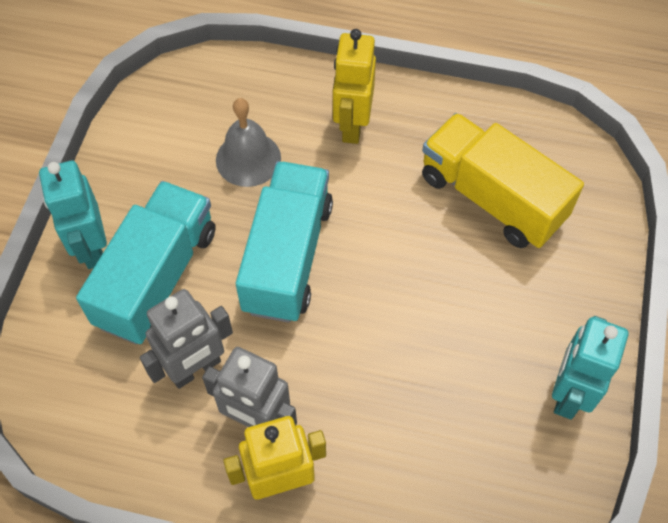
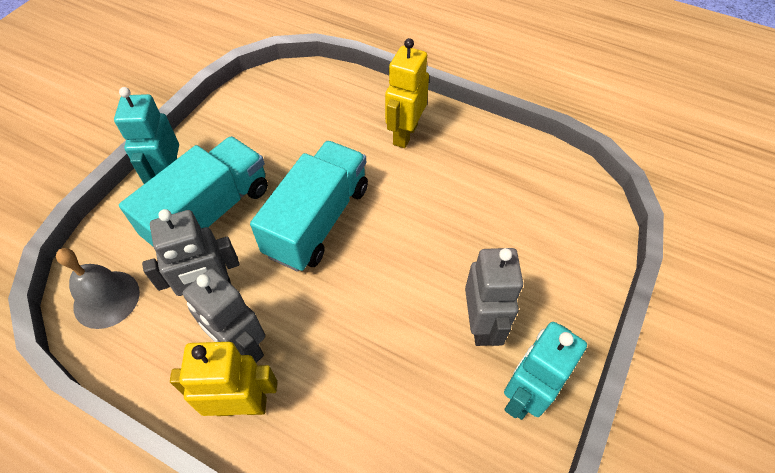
camera: 15 degrees right, 5 degrees down
(248, 159) = (315, 142): grey bell -> grey bell (106, 299)
(491, 198) = (502, 212): yellow truck -> none
(504, 332) = (481, 324): none -> grey robot

